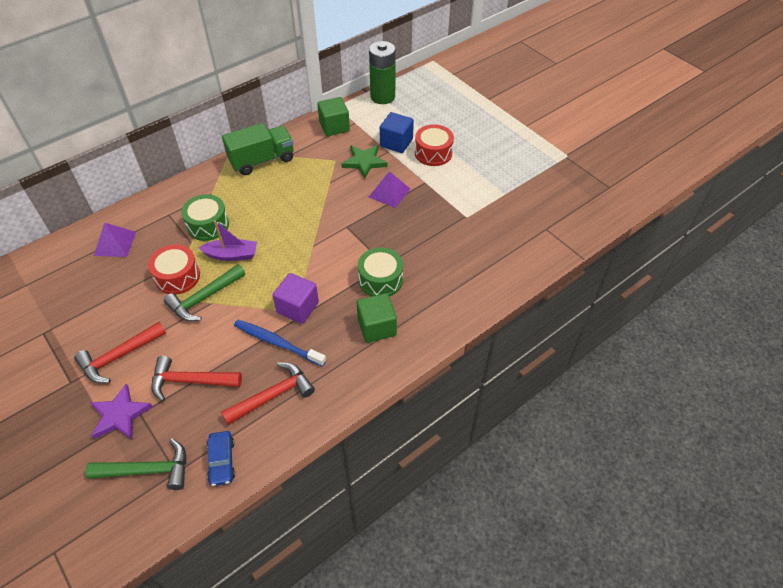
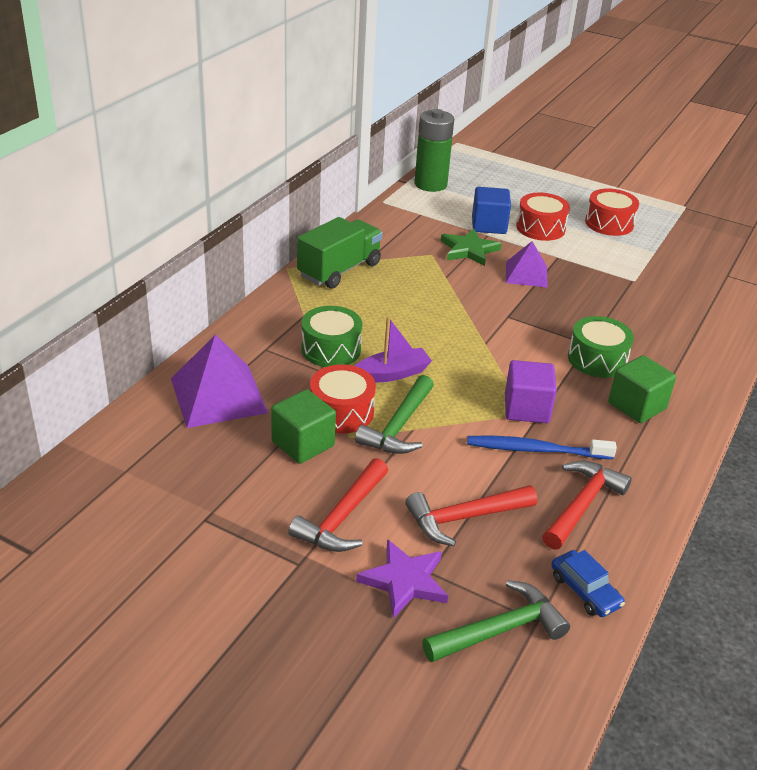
camera: 25 degrees left, 15 degrees down
(115, 243) = (218, 395): purple pyramid -> purple pyramid, size x1.61
(334, 127) = (399, 222): green cube -> green cube (303, 444)
(490, 159) = (609, 223): none -> red drum

